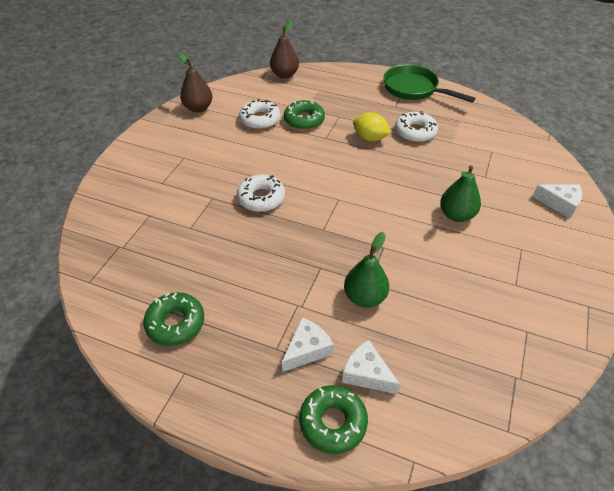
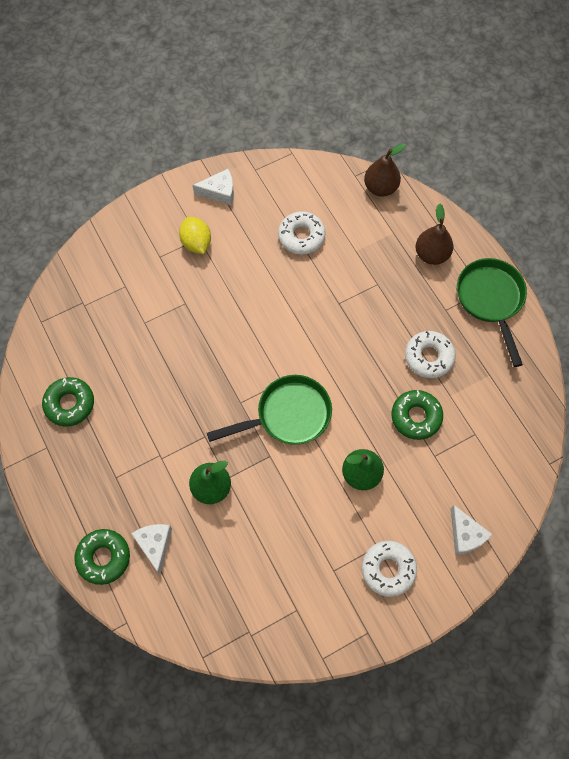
camera: 40 degrees right, 20 degrees up
(198, 108) = (260, 181): brown pear -> brown pear (431, 254)
(261, 198) = (221, 333): white donut -> white donut (388, 569)
(304, 120) = (340, 266): green donut -> green donut (416, 417)
(307, 349) = (134, 495): white cheese -> white cheese (219, 192)
(366, 215) = (288, 415): none -> green pan
(370, 138) = (378, 333): yellow lemon -> yellow lemon (196, 243)

